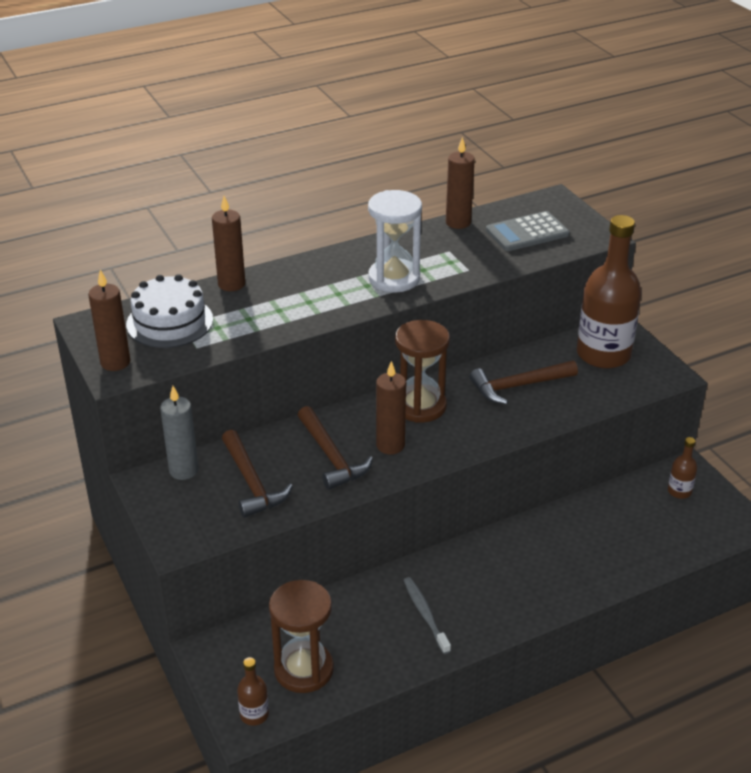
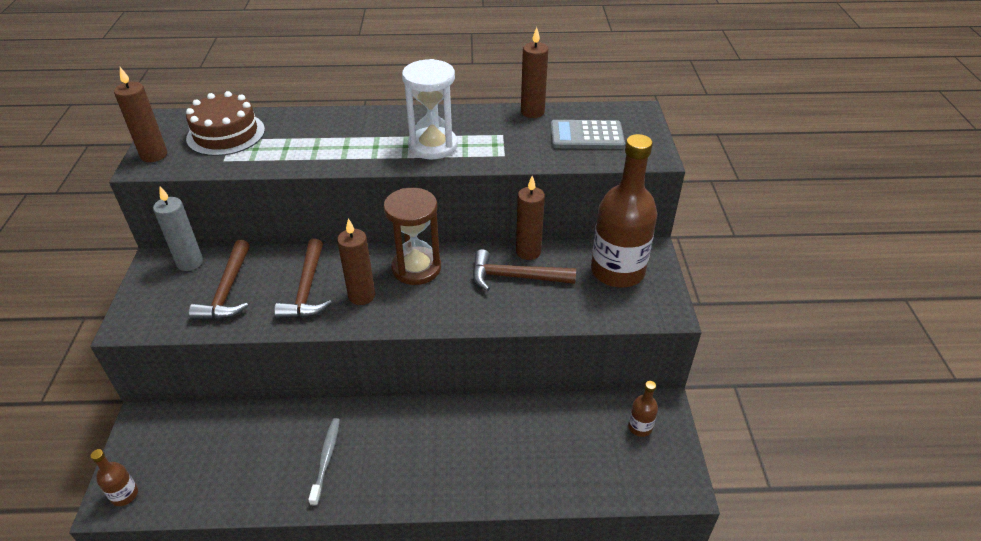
camera: 25 degrees right, 5 degrees up
(170, 322) = (226, 134): white cake -> brown cake
(231, 284) = (301, 116): brown candle -> brown candle (528, 252)
(304, 669) = (193, 469): brown hourglass -> none

